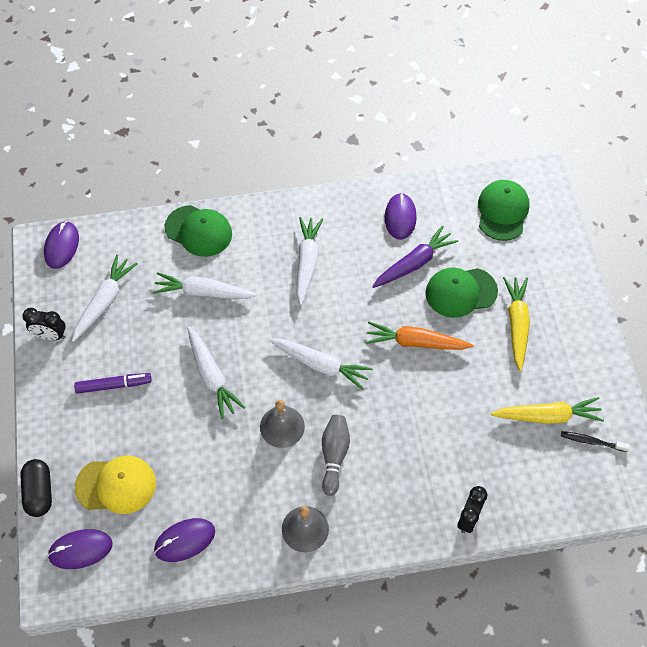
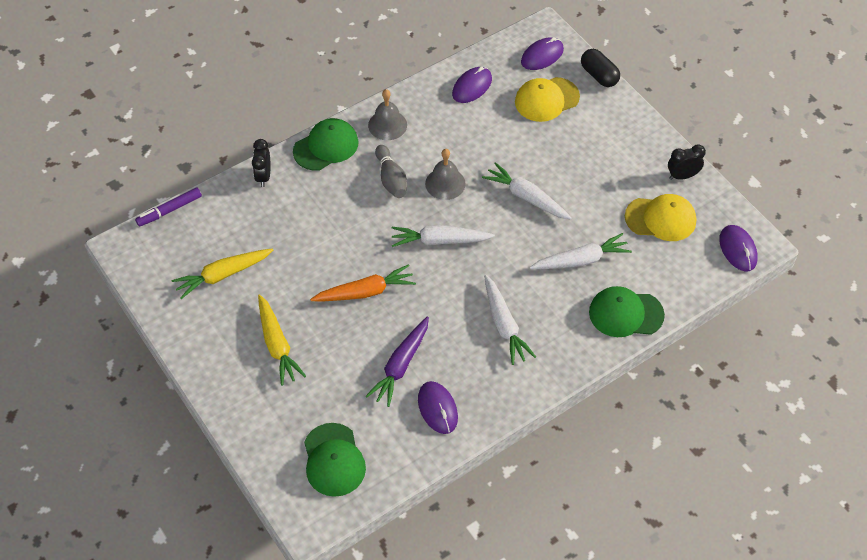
camera: 155 degrees right, 5 degrees down
(104, 302) = (660, 219): white carrot -> yellow cap
(114, 385) = (601, 161): purple marker -> purple marker (169, 210)
(460, 292) = (343, 355): green cap -> green cap (326, 147)
(591, 441) = (178, 269): black toothbrush -> none

